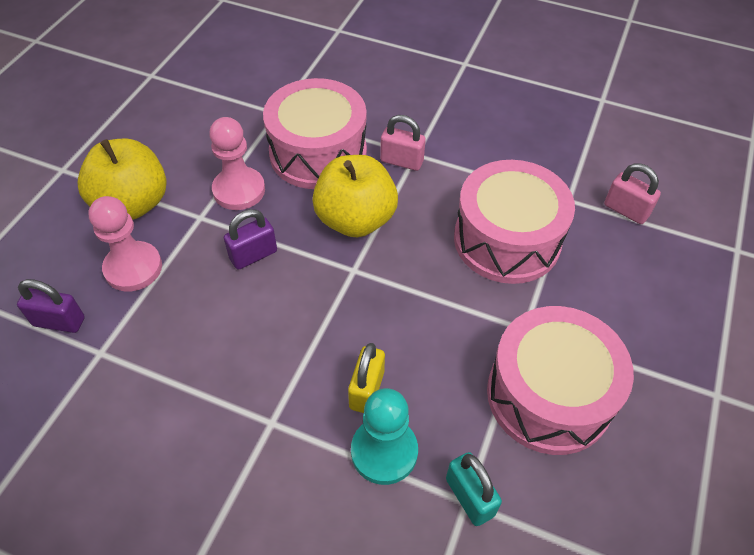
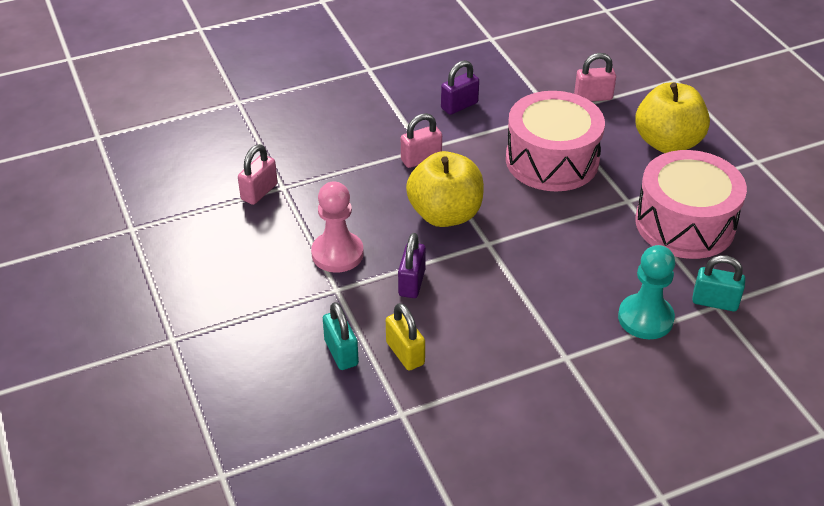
camera: 45 degrees left, 10 degrees down
(59, 321) = (343, 421): purple padlock -> purple padlock (459, 106)
(133, 204) = (272, 318): yellow apple -> yellow apple (667, 143)
(133, 268) = (341, 353): pink pawn -> turquoise padlock
(257, 105) = (259, 192): none -> pink padlock
(318, 153) = (356, 192): pink drum -> none
(366, 390) = (592, 298): yellow padlock -> yellow padlock (405, 353)

